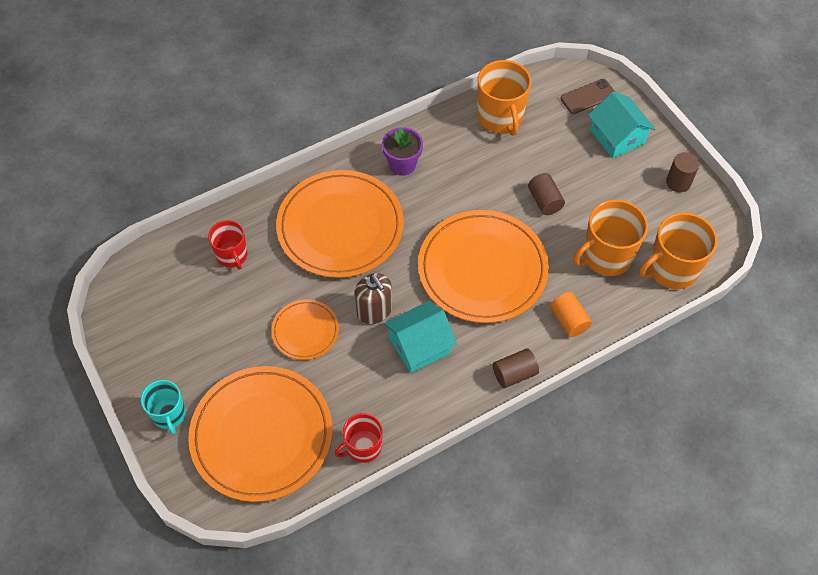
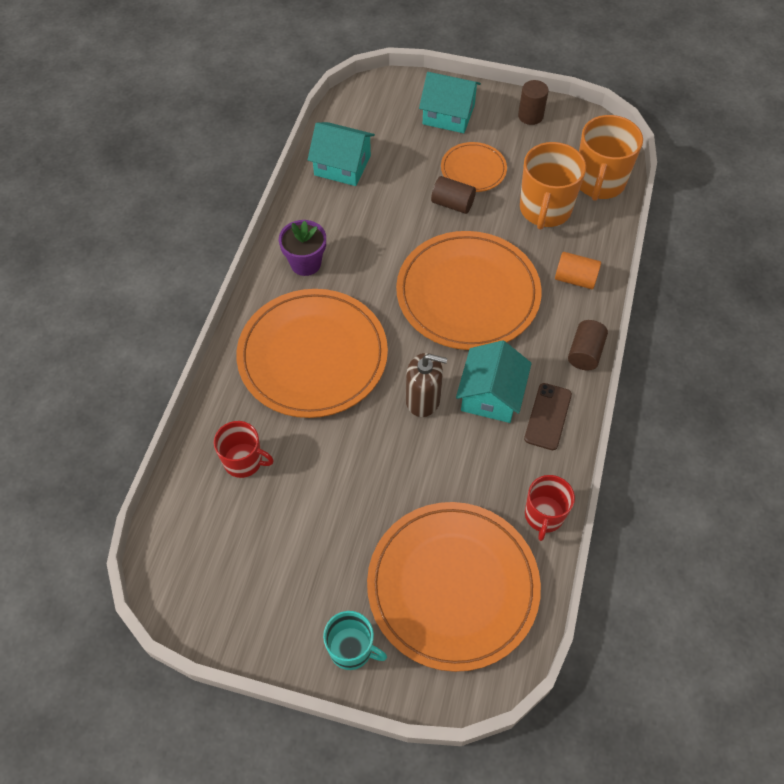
camera: 45 degrees left, 0 degrees up
(305, 331) = (386, 467): orange plate -> orange plate (473, 169)
(500, 117) = (342, 165): orange mug -> turquoise house
(588, 97) = (392, 100): brown phone -> brown phone (547, 416)

